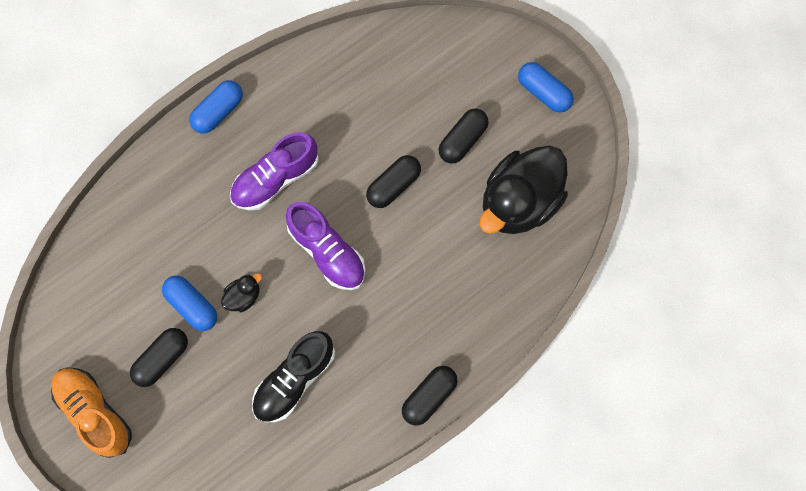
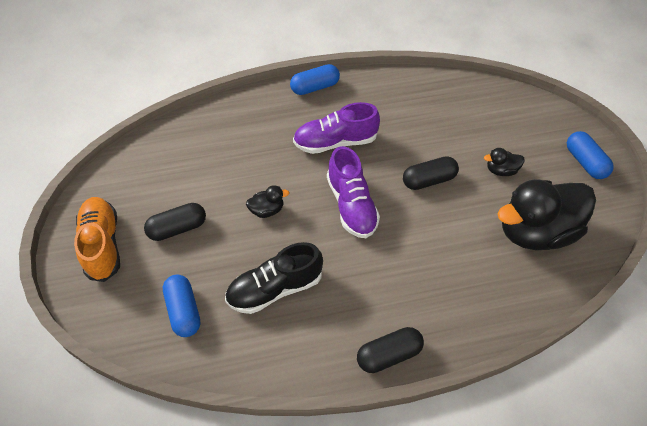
camera: 25 degrees right, 20 degrees down
(192, 305) = (223, 201): blue capsule -> blue capsule (184, 311)
(462, 140) = (501, 170): black capsule -> black duck

